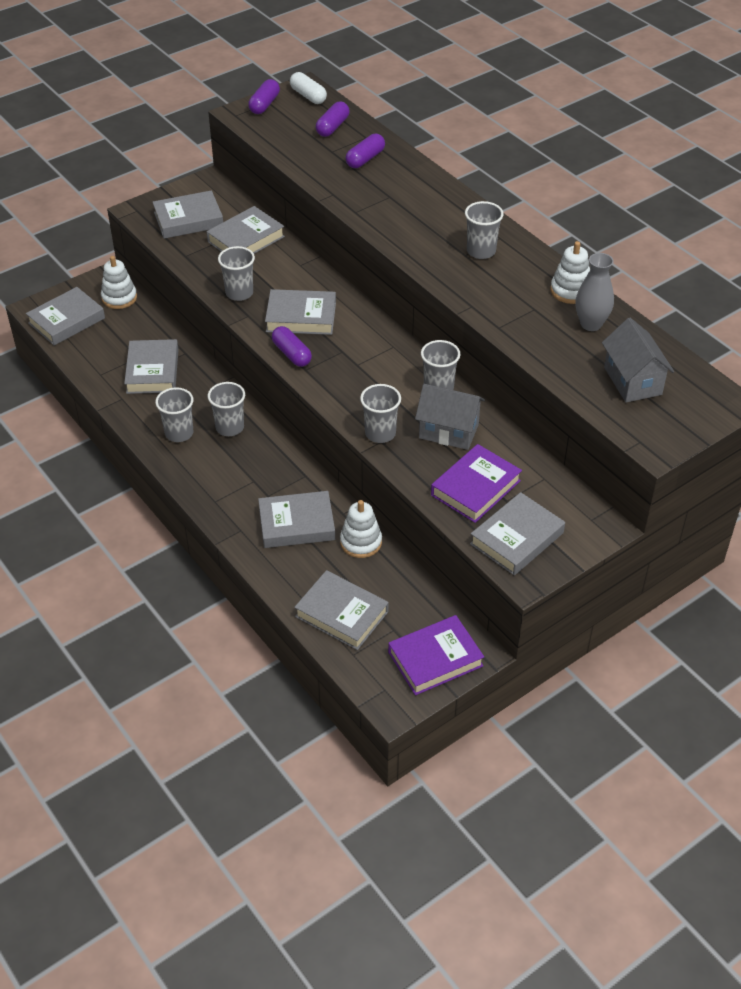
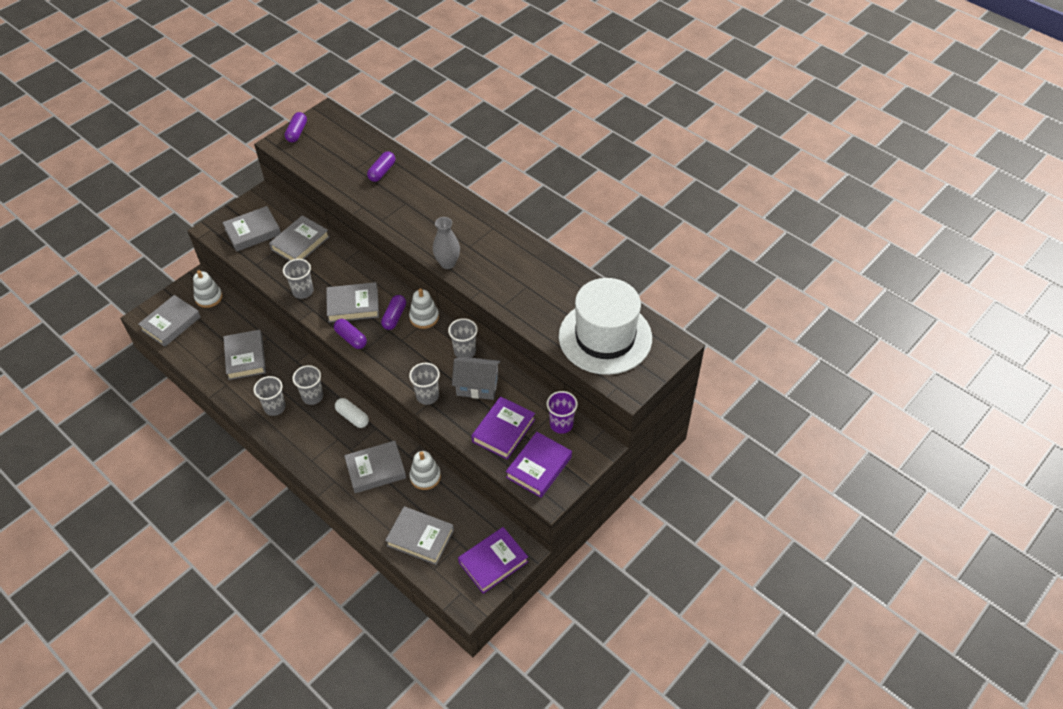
camera: 10 degrees left, 5 degrees up
(308, 96) = (329, 120): white capsule -> white capsule (352, 417)
(332, 127) = (353, 146): purple capsule -> purple capsule (394, 317)
(481, 251) = (480, 242): grey cup -> none
(517, 538) = (539, 467): grey book -> purple book
(555, 492) = (561, 424): none -> purple cup
(570, 291) = (551, 267): white stacking toy -> white stacking toy (424, 317)
(591, 324) = (569, 293): grey vase -> grey vase (447, 263)
(632, 381) = (605, 337): grey house -> white hat

